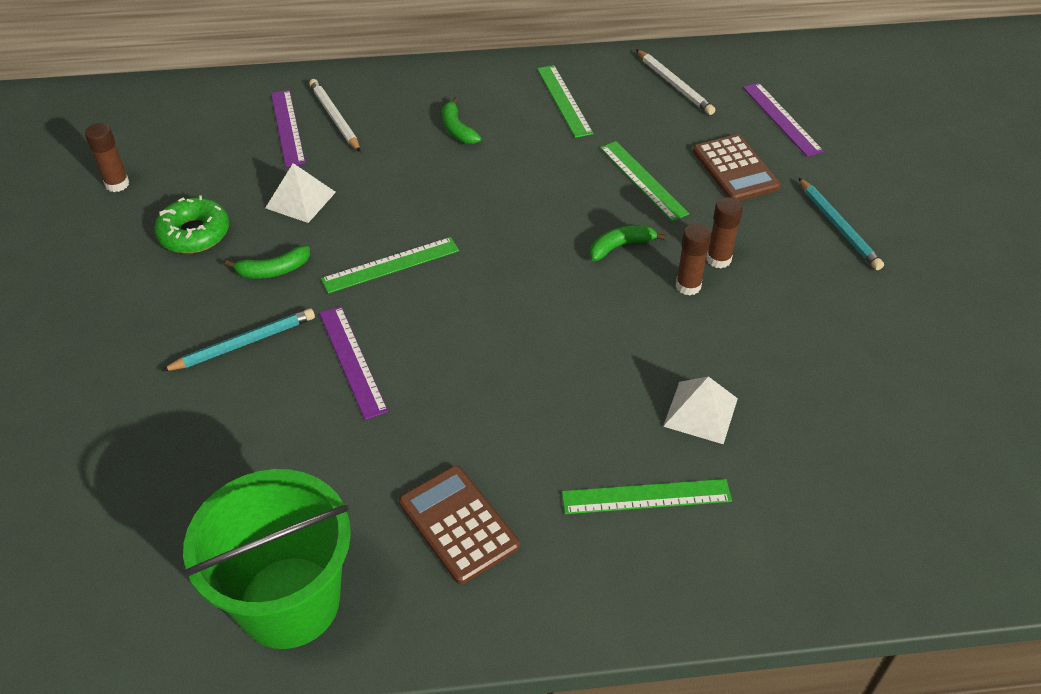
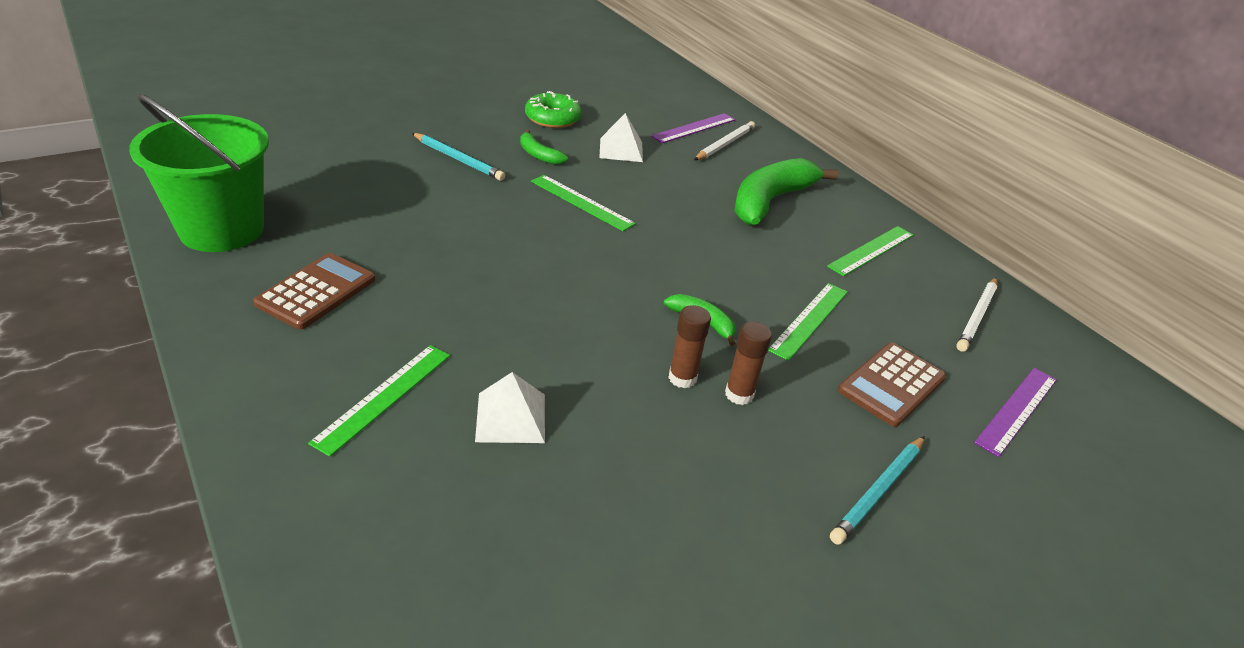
camera: 60 degrees right, 10 degrees down
(117, 184) = (577, 83): brown glue stick -> none
(352, 361) = (466, 206): purple ruler -> none
(457, 129) = (770, 201): green banana -> green banana, size x2.11
(646, 496) = (384, 397): green ruler -> green ruler turned 60 degrees clockwise

